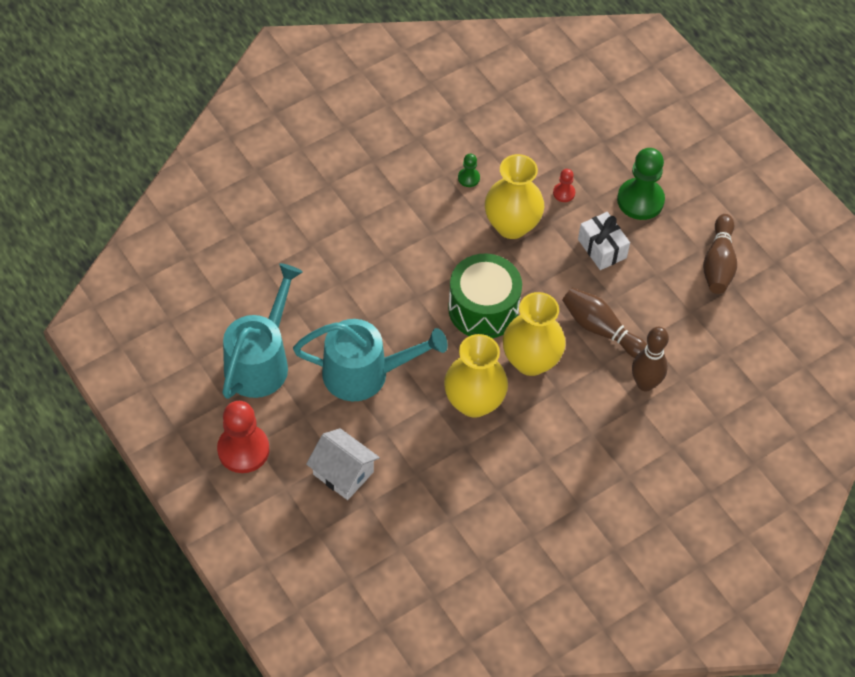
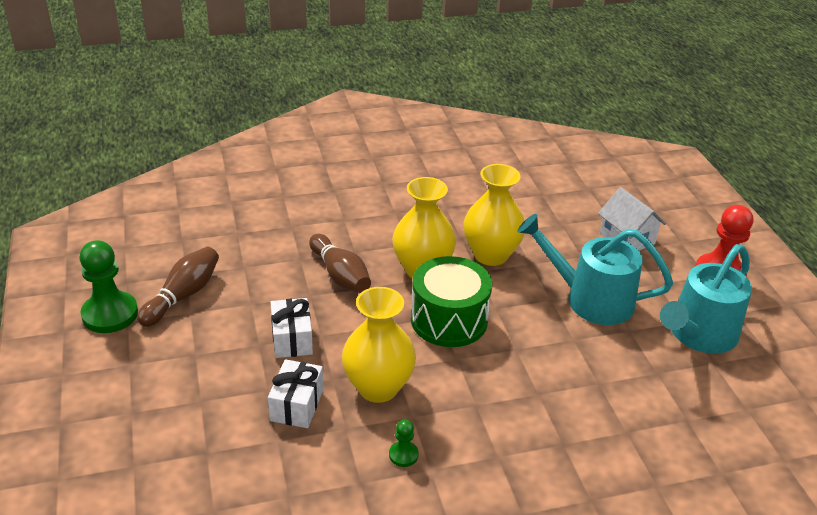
camera: 160 degrees left, 20 degrees down
(564, 193) = (296, 405): red pawn -> white gift
(640, 200) = (215, 373): green pawn -> green pawn (110, 314)
(645, 384) = (327, 230): brown bowling pin -> none

